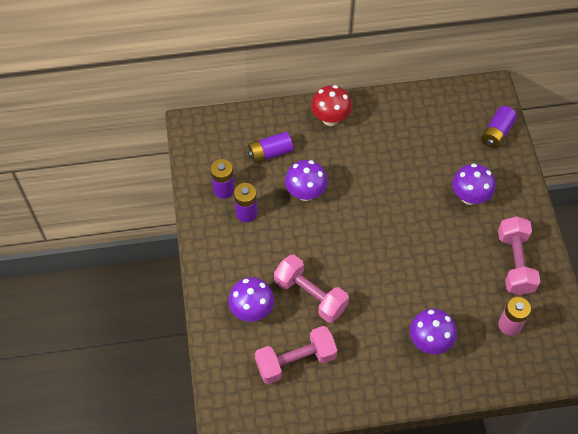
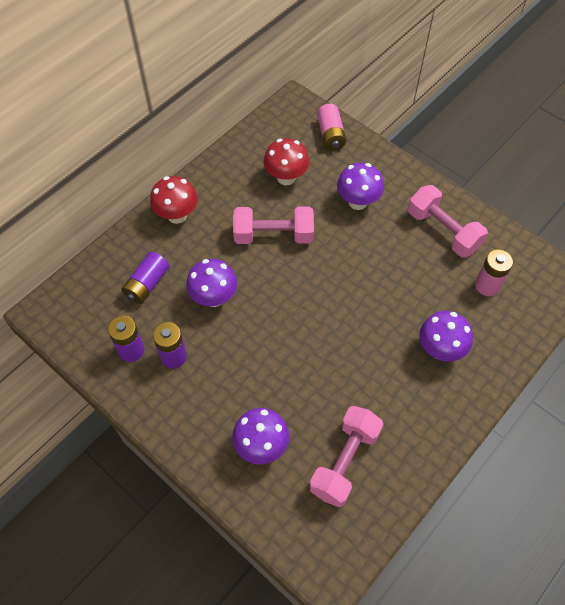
camera: 40 degrees left, 0 degrees up
(310, 295) = (302, 388): pink dumbbell -> pink dumbbell (273, 235)
(432, 143) = (286, 177): none -> red mushroom
(497, 133) = (331, 135): purple battery -> pink battery

